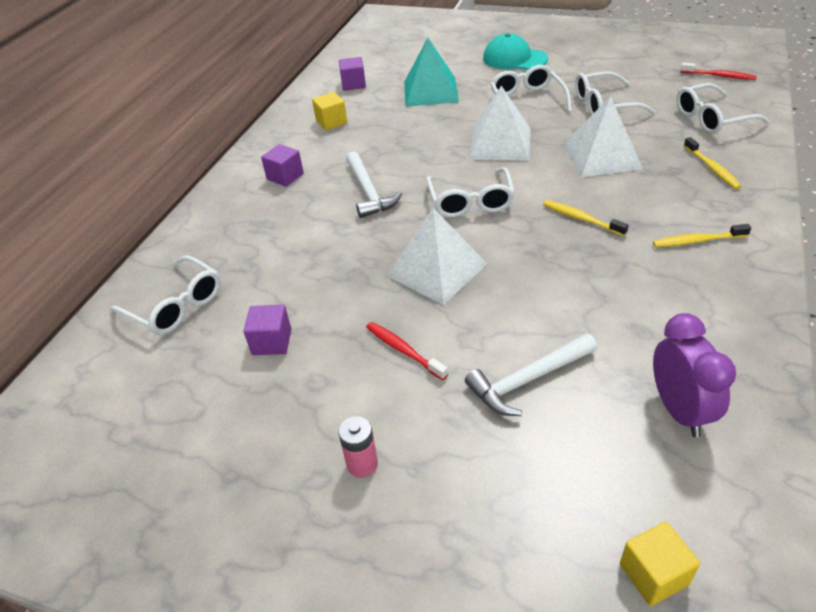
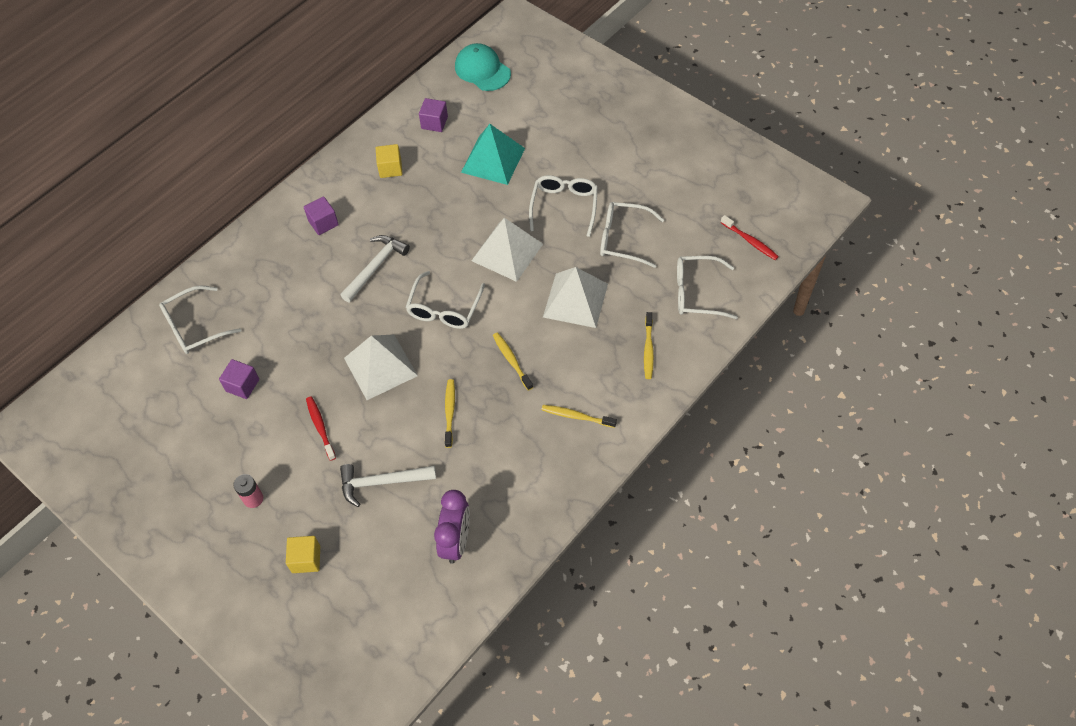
camera: 20 degrees right, 15 degrees up
(175, 305) = (194, 327): white glasses -> white glasses turned 90 degrees clockwise
(368, 192) = (376, 267): white hammer -> white hammer turned 150 degrees counterclockwise
(514, 58) = (593, 142): turquoise cap -> turquoise cap (482, 70)
(552, 283) = (449, 412): none -> yellow toothbrush
(653, 574) = (367, 628): yellow cube -> yellow cube (306, 559)

